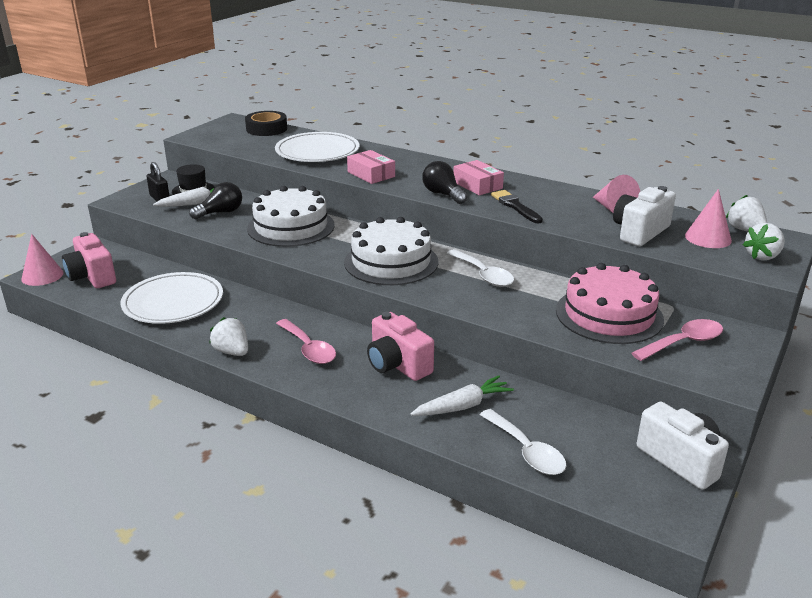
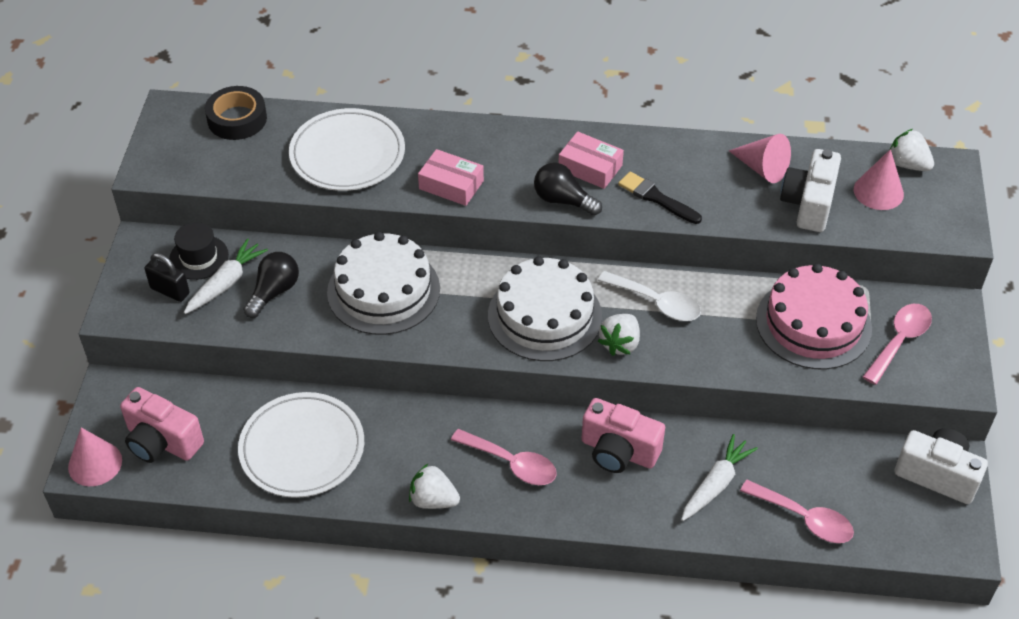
camera: 25 degrees left, 20 degrees up
(527, 451) = (804, 518): white spoon -> pink spoon
(762, 256) = (941, 207): white strawberry -> white strawberry (620, 344)

